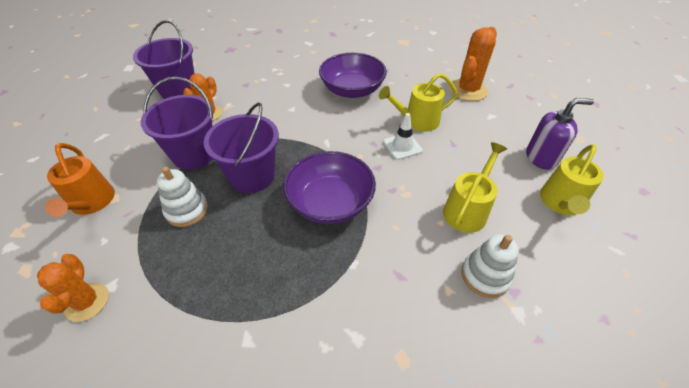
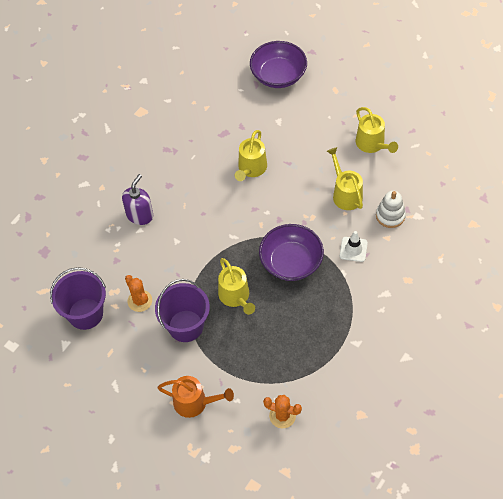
camera: 55 degrees left, 10 degrees up
(187, 210) = (242, 346): white stacking toy -> none
(252, 176) = (235, 296): purple bucket -> yellow watering can
(352, 90) = (183, 188): purple bowl -> purple bowl (278, 75)
(402, 146) = (270, 193): white traffic cone -> white traffic cone (353, 249)
(468, 90) = (241, 114): orange cactus -> none
(541, 158) = (334, 125): purple soap dispenser -> purple soap dispenser (140, 215)

